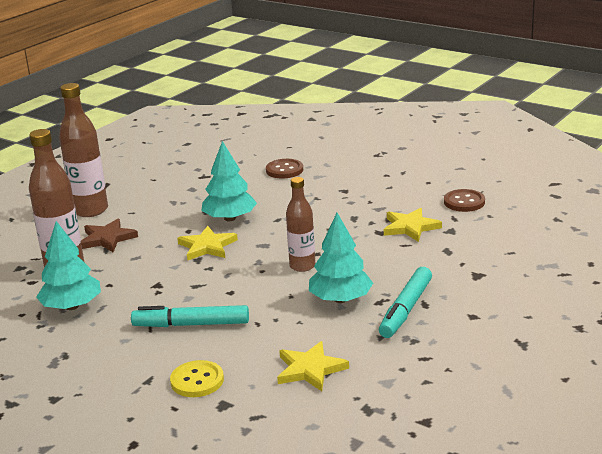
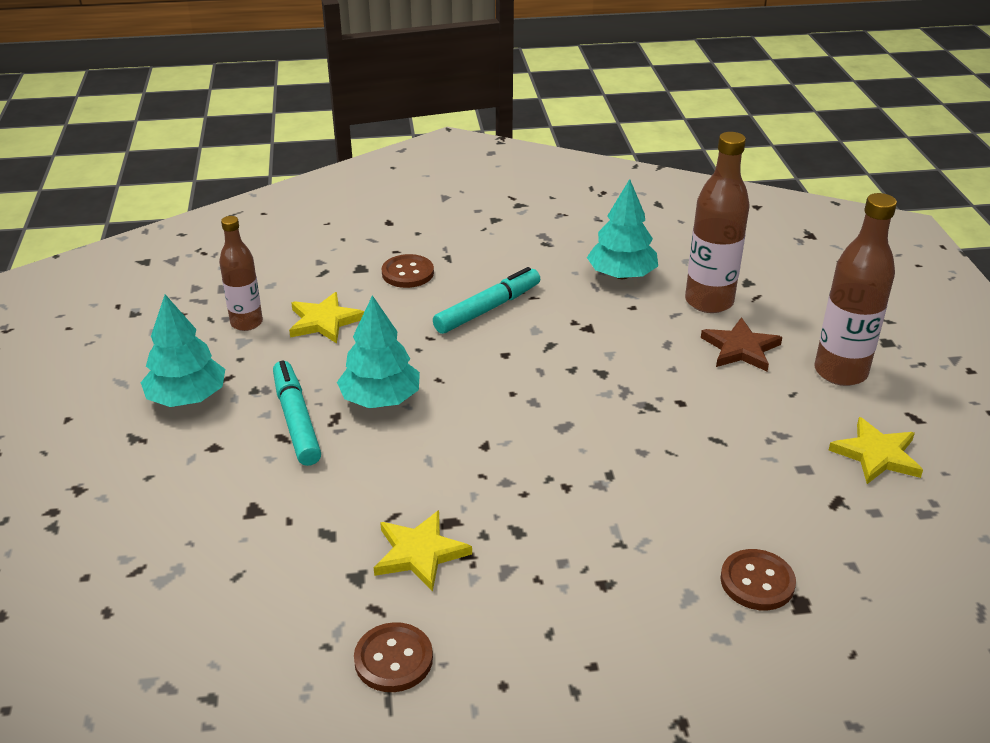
camera: 135 degrees right, 10 degrees up
(197, 381) = (407, 273): yellow button -> brown button
(207, 246) = (620, 392): yellow star -> yellow star (876, 455)
(229, 218) = (667, 444): turquoise tree -> turquoise tree (187, 398)
(302, 266) = (476, 419): brown bottle -> brown bottle (246, 323)

